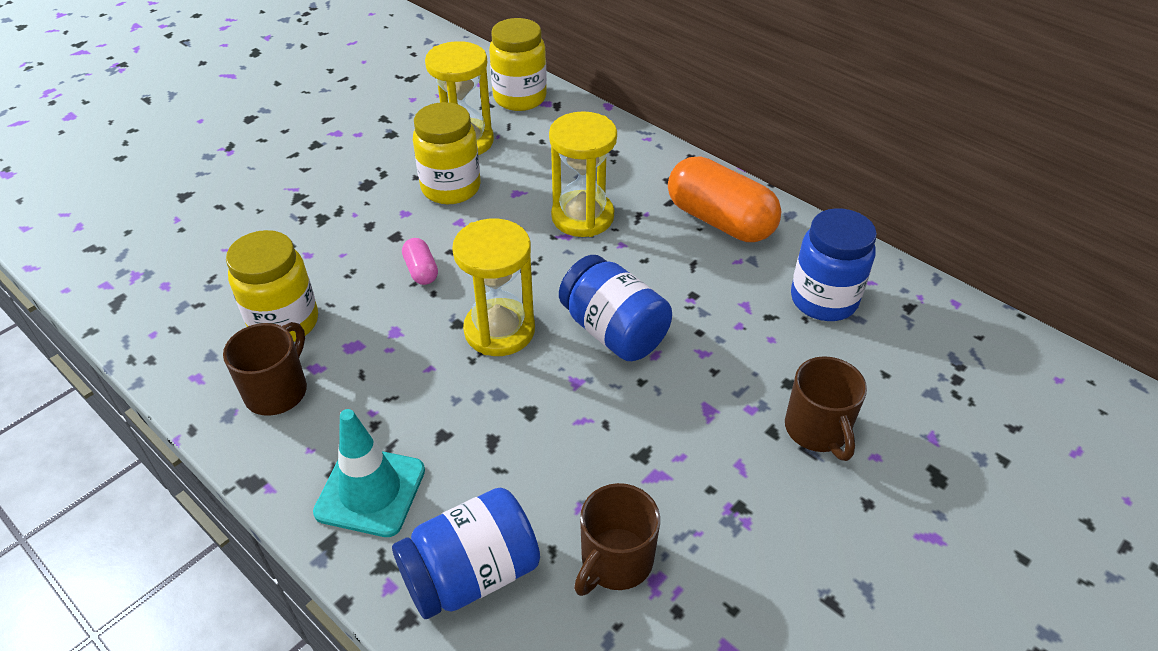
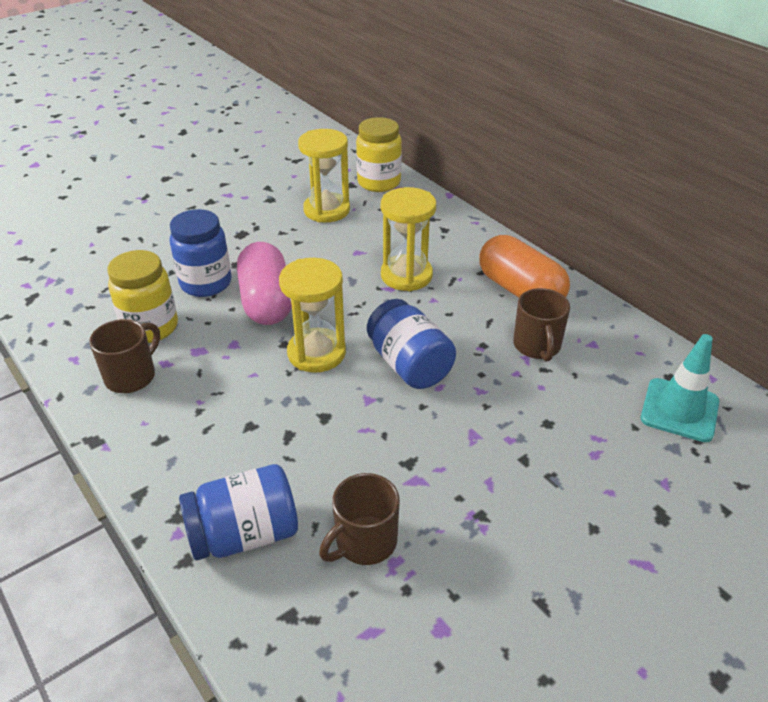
camera: 10 degrees right, 5 degrees down
(370, 491) = (182, 460): turquoise traffic cone -> turquoise traffic cone (679, 410)
(421, 270) = (266, 301): pink capsule -> pink capsule, size x2.22
(451, 188) = (306, 243): yellow jar -> none
(817, 430) = (563, 464): brown mug -> brown mug (537, 346)
(823, 300) = (594, 362): blue jar -> blue jar (206, 283)

